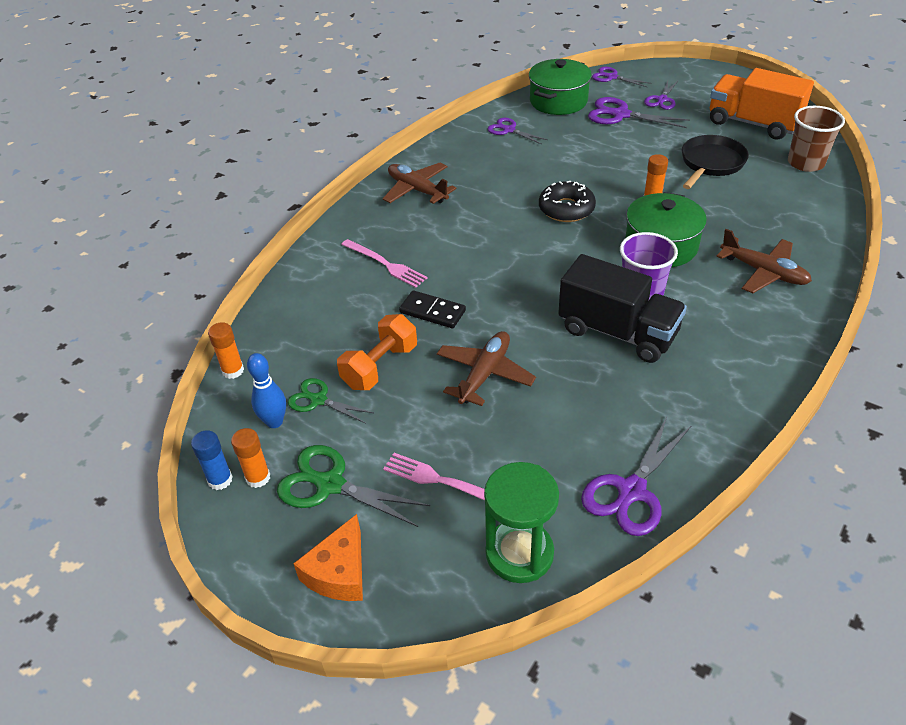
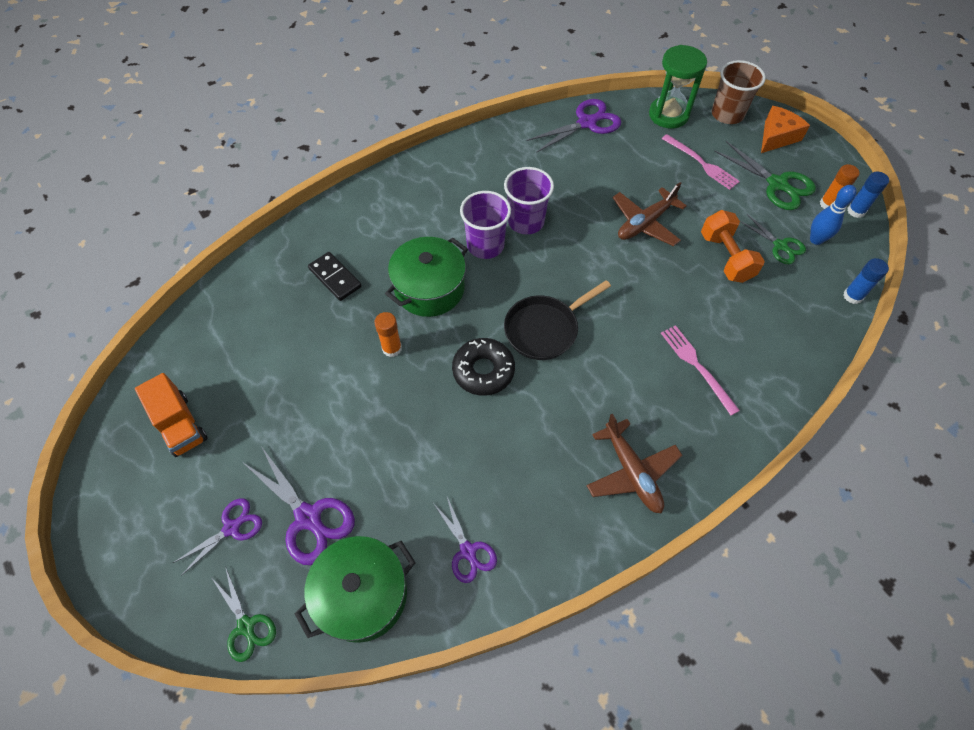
camera: 160 degrees left, 15 degrees up
(233, 370) = (852, 296): orange glue stick -> blue glue stick
(380, 366) = (726, 257): orange dumbbell -> orange dumbbell turned 75 degrees counterclockwise
(432, 312) = (667, 293): black domino -> black domino (335, 278)
(612, 77) = (246, 626): purple scissors -> green scissors
(617, 332) = (526, 221): black truck -> purple cup
(711, 163) = (289, 376): black pan -> black pan (545, 329)
(753, 123) = (180, 425): orange truck -> orange truck, size x0.66
(763, 272) = (371, 231): brown plane -> none
(805, 163) = (201, 337): brown cup -> brown cup (727, 114)

